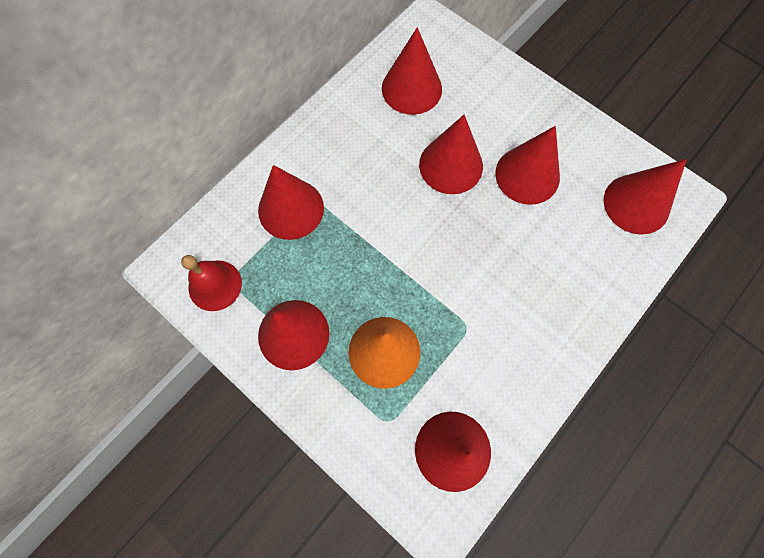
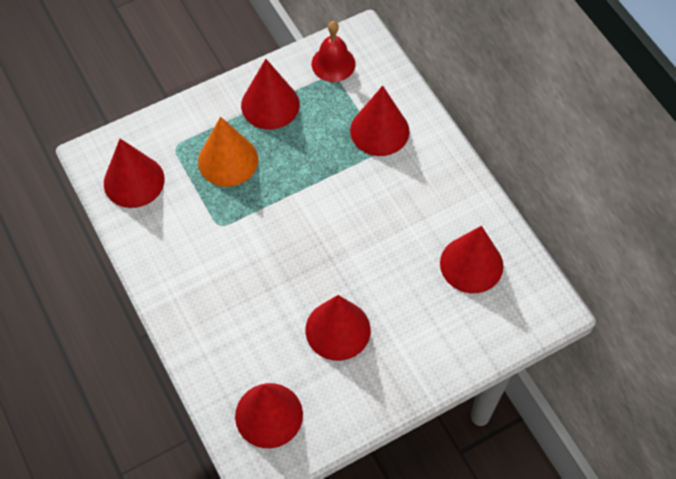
camera: 110 degrees right, 10 degrees down
(451, 165) = (373, 268): red cone -> none

